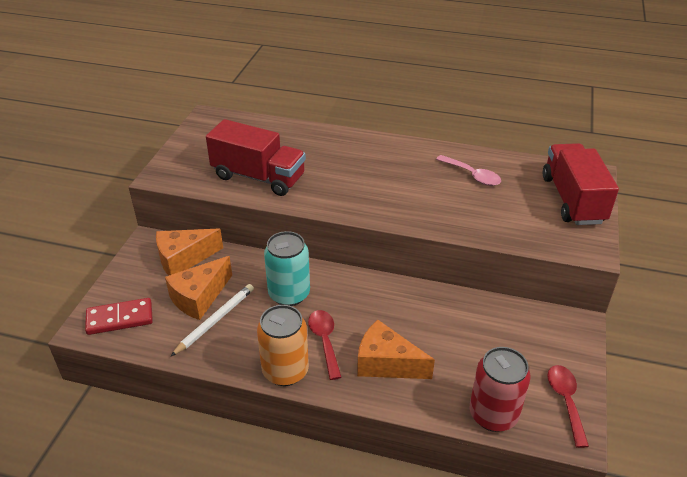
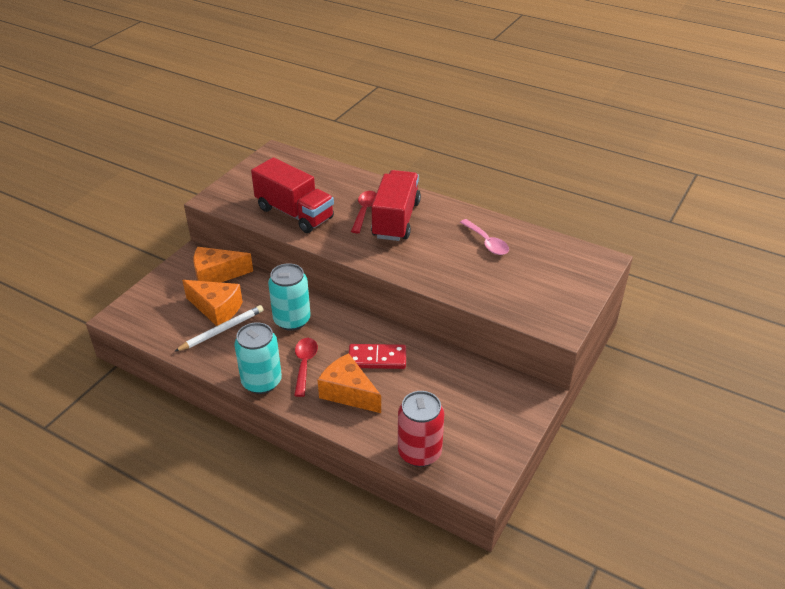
camera: 15 degrees right, 0 degrees up
(120, 318) = (147, 314): red domino -> red domino (377, 358)
(199, 297) = (216, 309): orange cheese -> orange cheese turned 120 degrees counterclockwise
(285, 371) = (261, 382): orange can -> turquoise can
(565, 401) = (489, 455): red spoon -> red spoon (364, 211)
(572, 199) = (570, 280): red truck -> red truck (396, 220)

